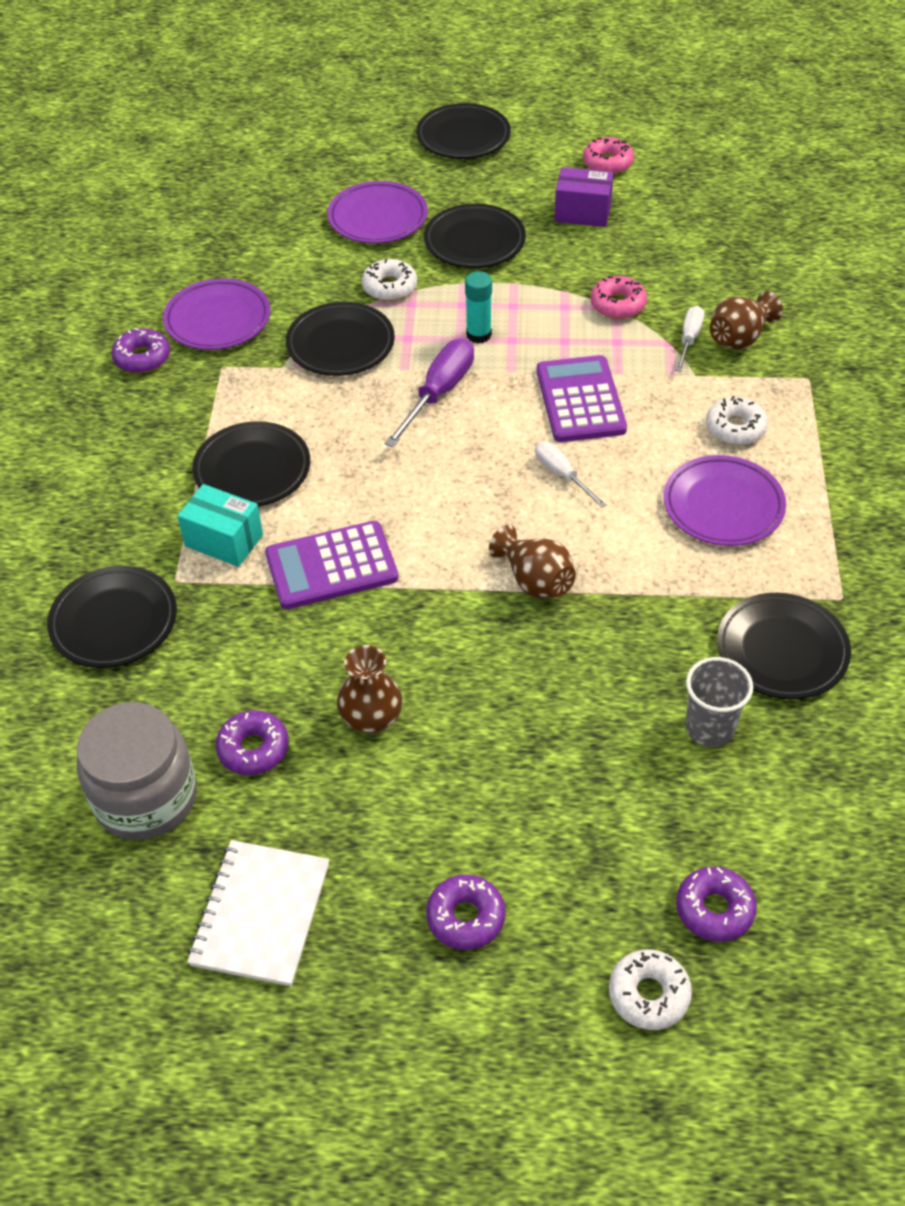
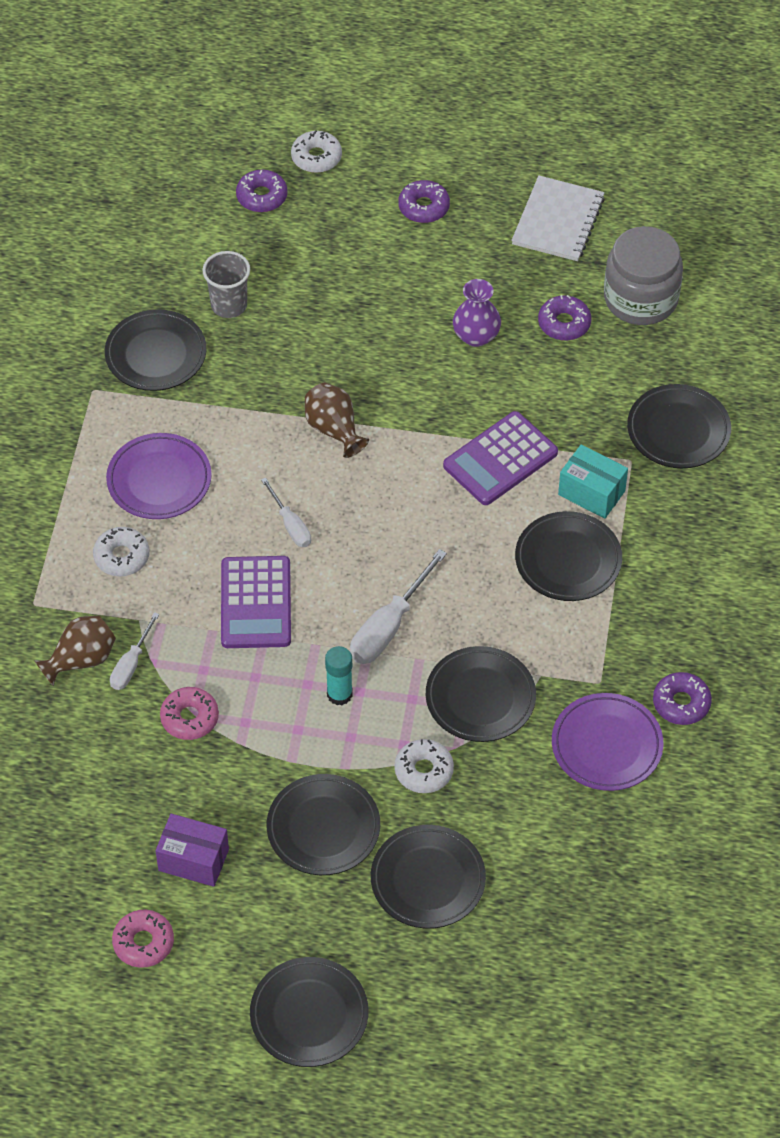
camera: 175 degrees left, 5 degrees up
(331, 566) = (500, 459): purple calculator -> purple calculator turned 150 degrees clockwise
(371, 718) = (476, 336): brown vase -> purple vase
(378, 218) = (428, 880): purple plate -> black plate
(438, 393) = (389, 626): purple screwdriver -> white screwdriver

